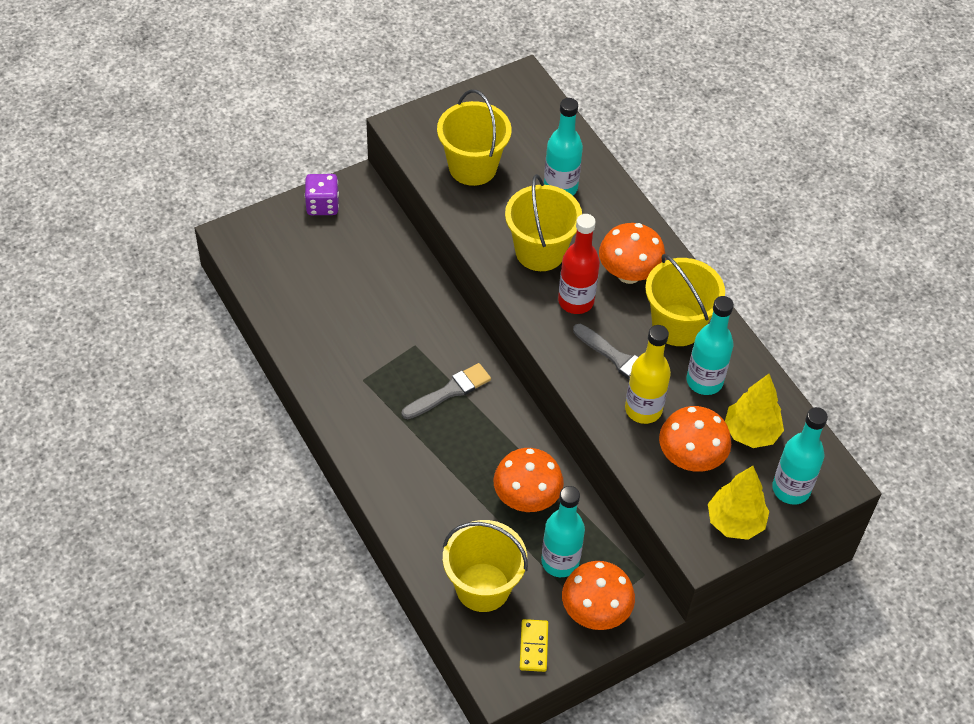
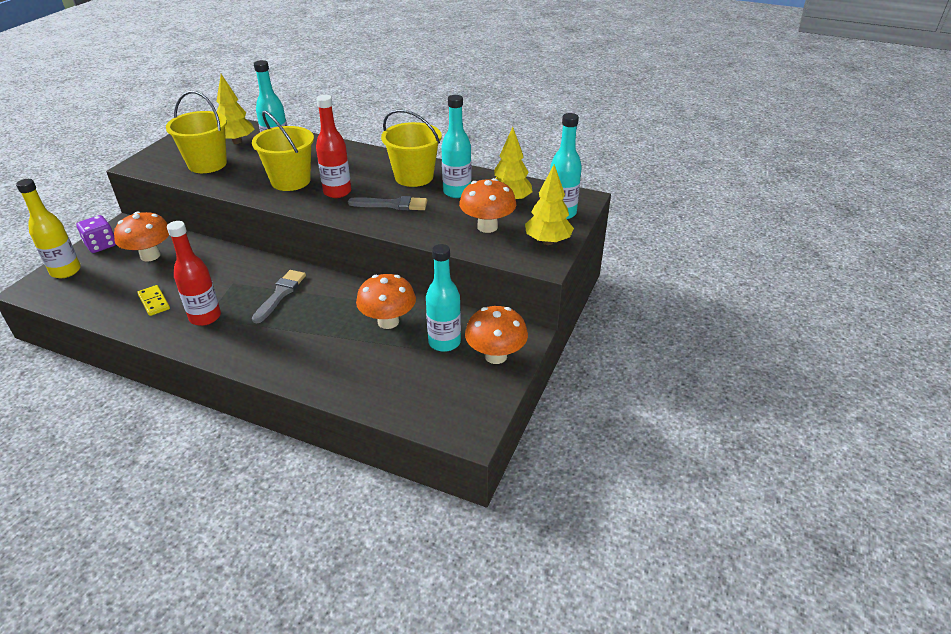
camera: 35 degrees left, 15 degrees down
(362, 378) = (205, 317): none -> red bottle
(483, 587) = (403, 385): yellow bucket -> none
(528, 140) = (237, 141): none -> yellow tree
(534, 646) = (473, 398): yellow domino -> yellow domino (154, 302)
(629, 274) = (360, 169): orange mushroom -> orange mushroom (150, 255)
(643, 409) = (433, 219): yellow bottle -> yellow bottle (66, 271)

